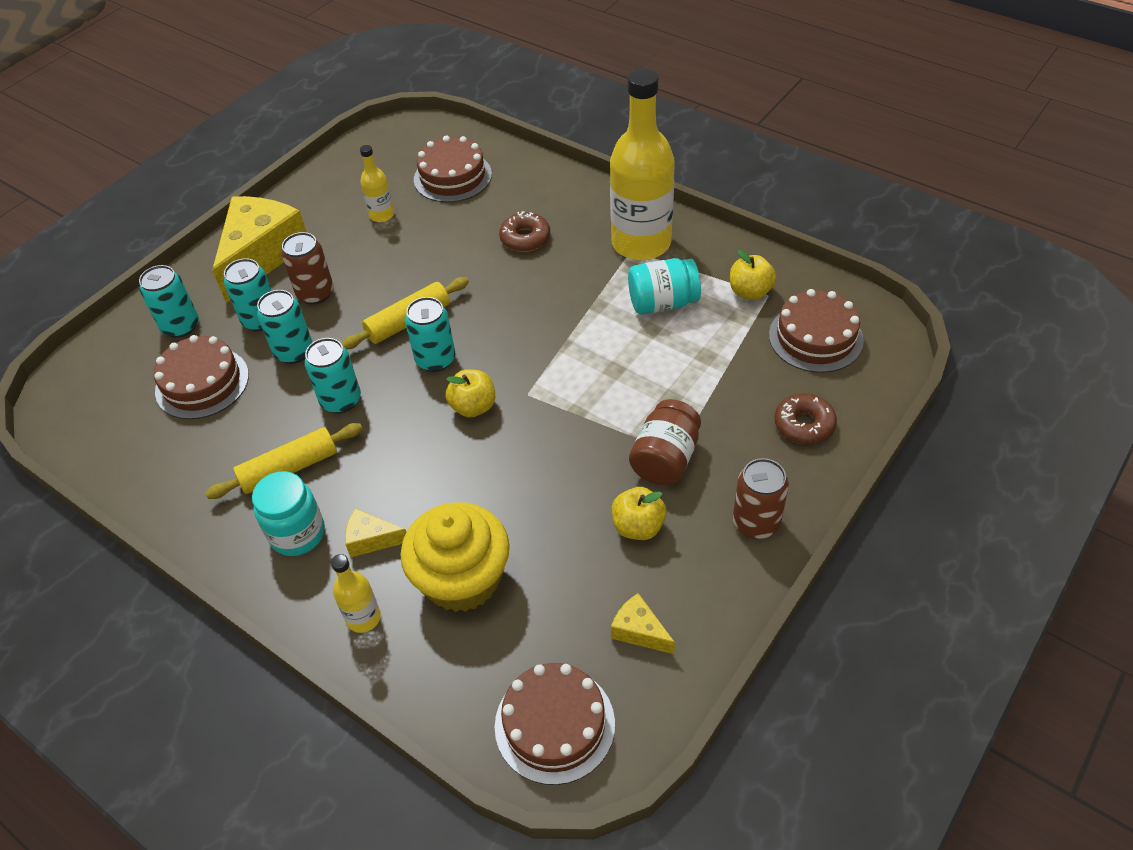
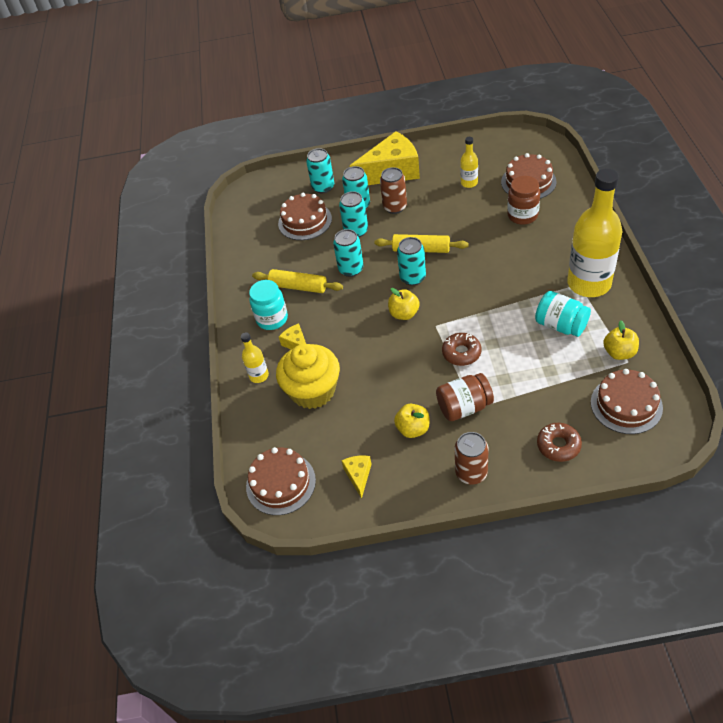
camera: 50 degrees right, 0 degrees up
(487, 215) = (522, 215): none -> brown jar
(525, 238) = (528, 241): brown donut -> brown donut (461, 353)

